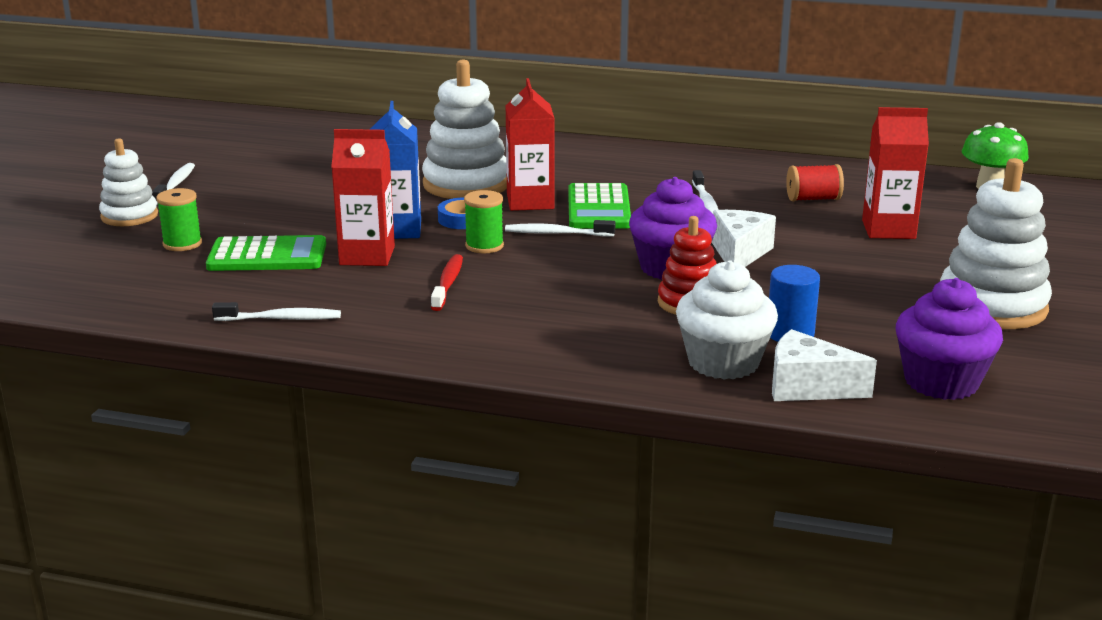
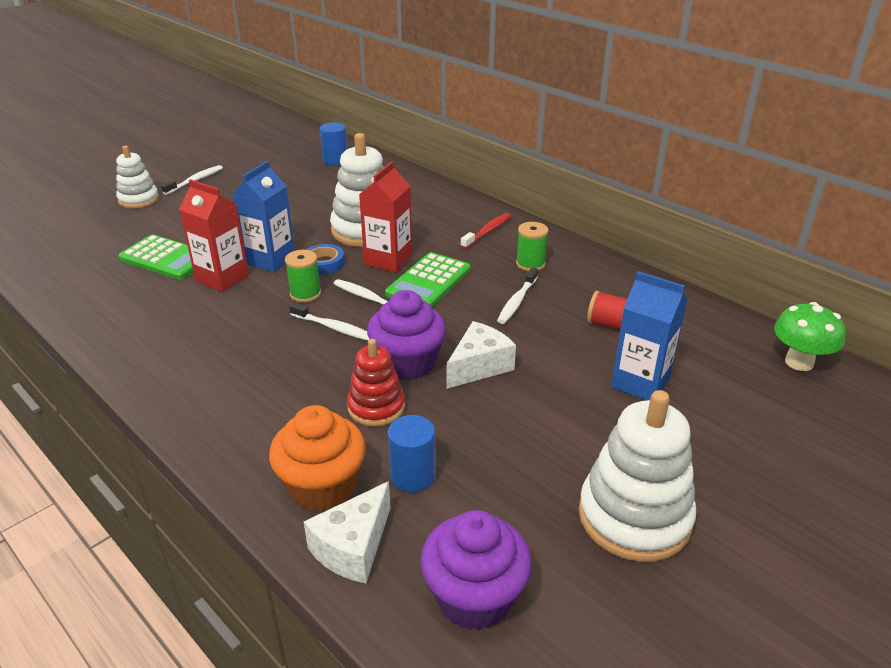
camera: 30 degrees right, 10 degrees up
(182, 244) = (135, 232): green spool -> green spool (530, 264)
(281, 319) = (102, 319): white toothbrush -> white toothbrush (334, 328)
(328, 134) = (335, 160): none -> blue cylinder
(448, 283) = (238, 322): red toothbrush -> red toothbrush (487, 231)
(723, 362) = (322, 486): white cupcake -> orange cupcake
(807, 387) = (353, 547): white cheese -> white cheese turned 105 degrees counterclockwise
(888, 229) = (640, 383): red carton -> blue carton

